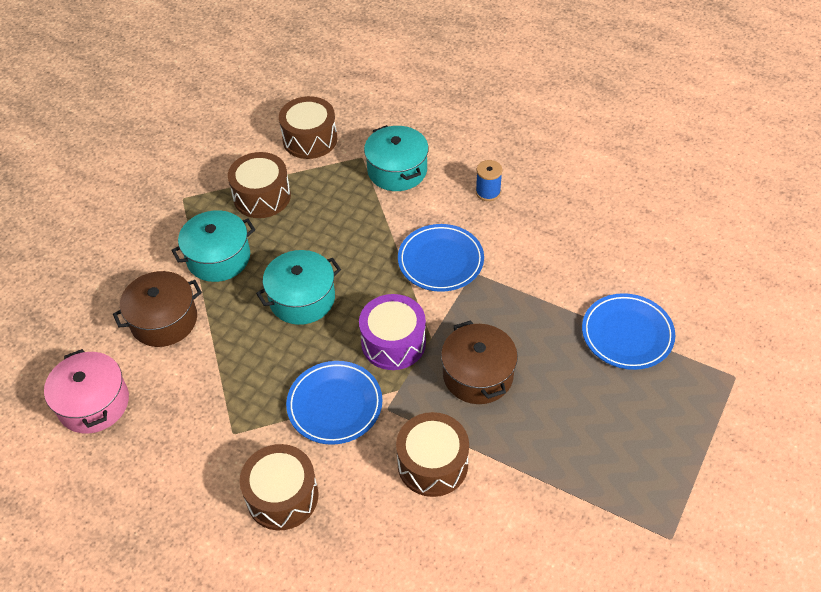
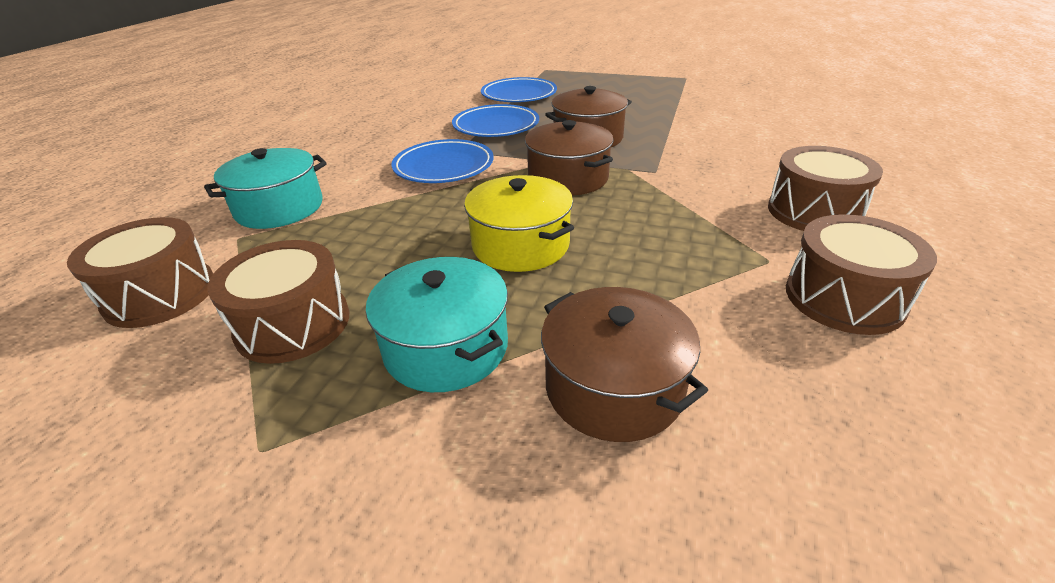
camera: 100 degrees left, 15 degrees down
(94, 403) = (861, 443): pink pot -> none
(302, 298) = (520, 245): turquoise pot -> yellow pot
(335, 405) = (672, 199): blue plate -> blue plate (496, 126)
(393, 342) = (568, 178): purple drum -> brown pot
(432, 464) = (698, 146): brown drum -> brown drum (844, 298)
(488, 192) = (340, 154): blue spool -> none

